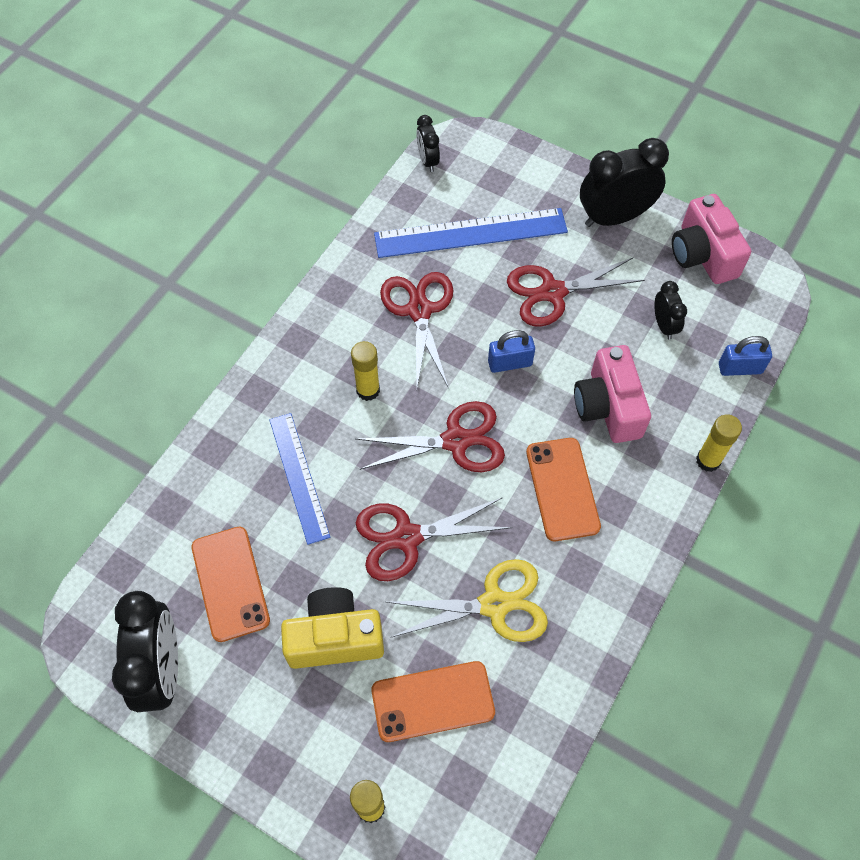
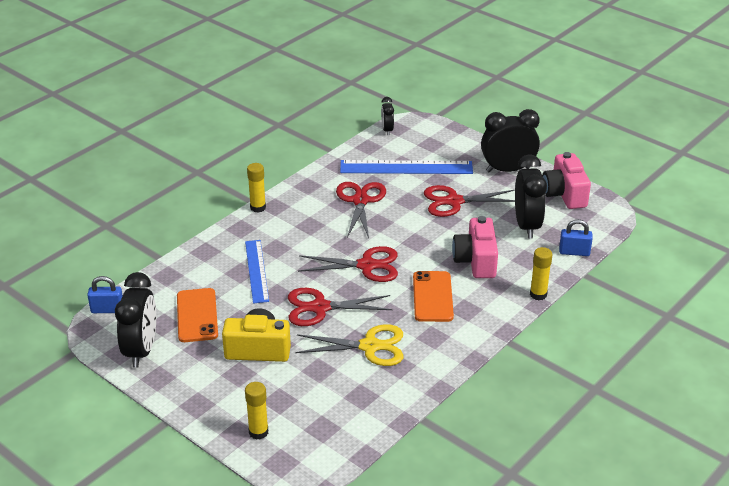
camera: 10 degrees right, 25 degrees down
(368, 390) = (314, 235): yellow glue stick -> yellow glue stick (258, 207)
(433, 701) = (314, 387): orange phone -> none
(510, 363) = (414, 232): blue padlock -> blue padlock (107, 309)
(664, 325) = (527, 225): black clock -> black clock, size x1.94

